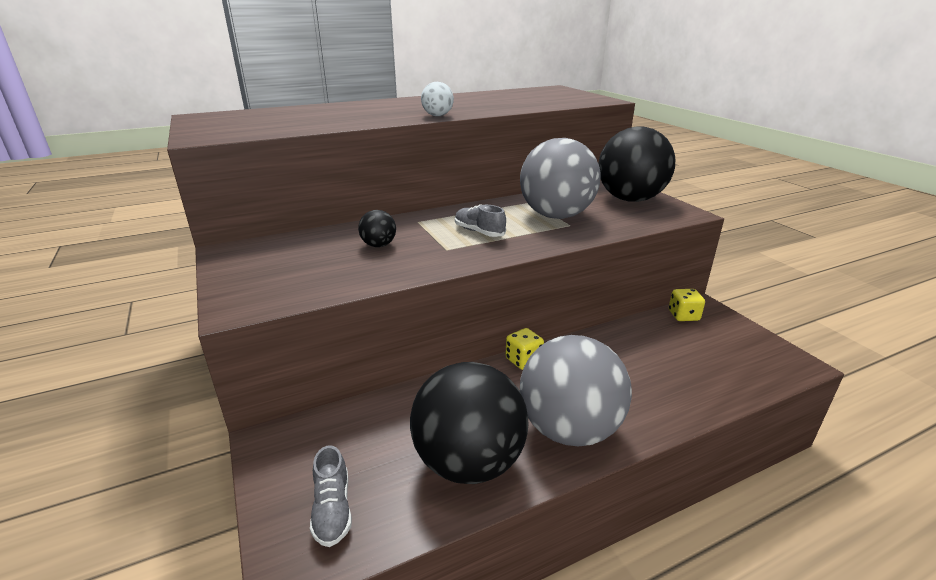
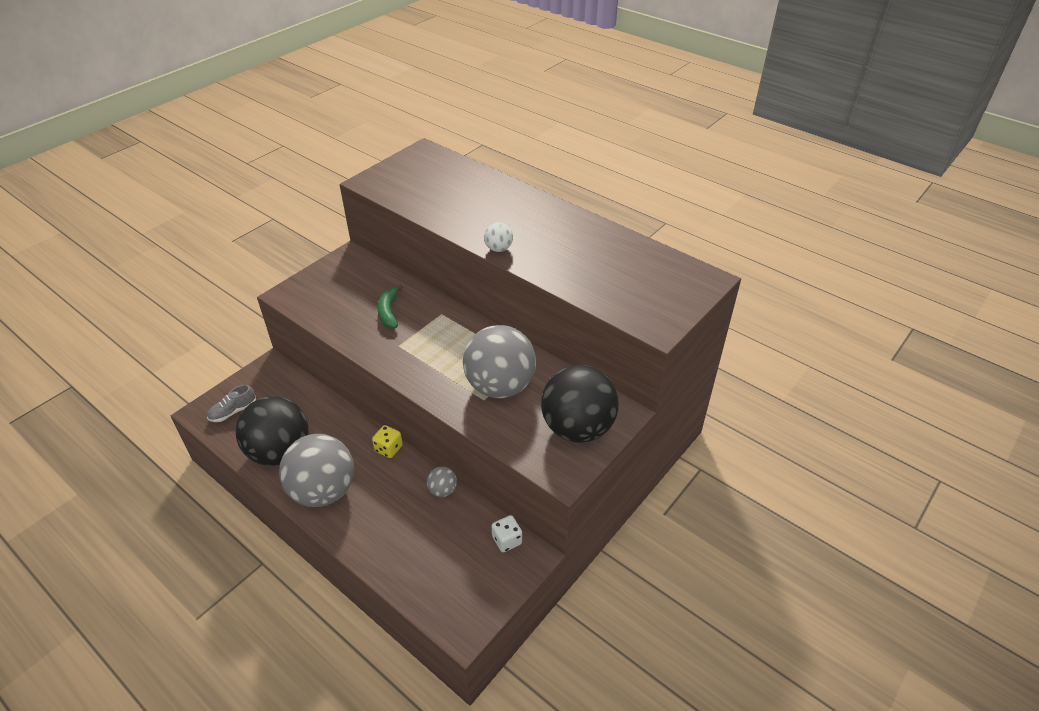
camera: 65 degrees right, 15 degrees up
(378, 245) = (389, 312): black ball -> green banana
(479, 232) = (438, 352): grey shoe -> none
(605, 337) = (442, 490): none -> grey ball
(683, 316) = (507, 540): yellow dice -> white dice

